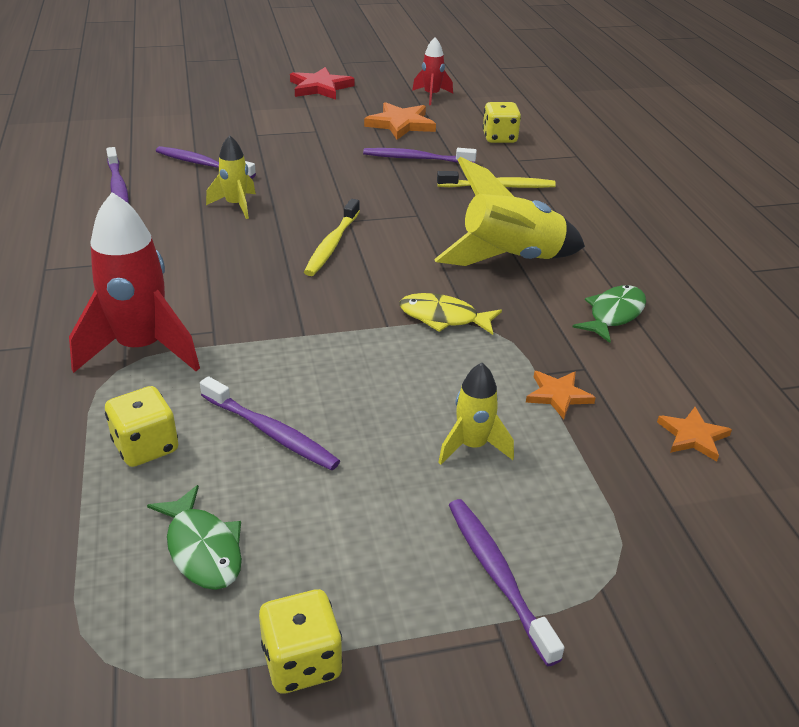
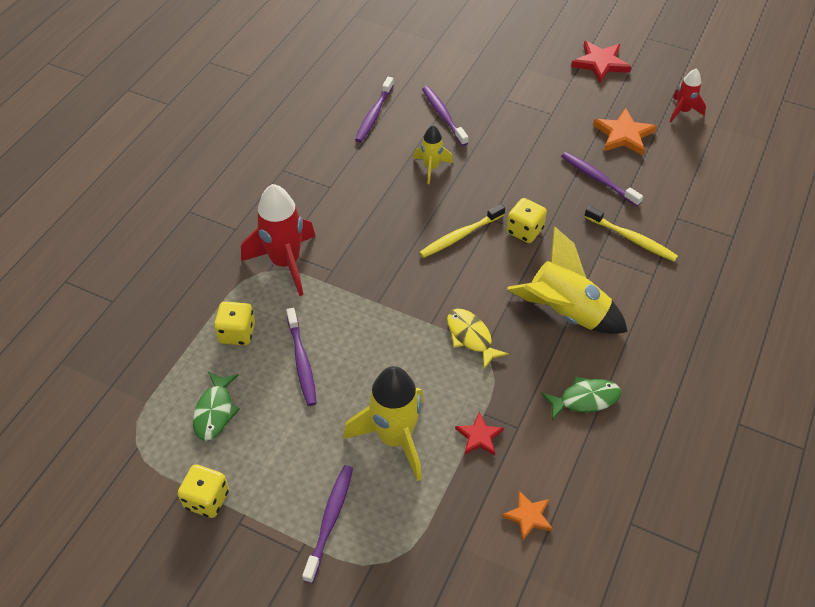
camera: 40 degrees right, 15 degrees up
(472, 446) = (395, 438): yellow rocket -> yellow rocket, size x1.82
(499, 138) = (688, 186): yellow dice -> yellow dice (524, 231)
(558, 395) = (479, 436): orange star -> red star

